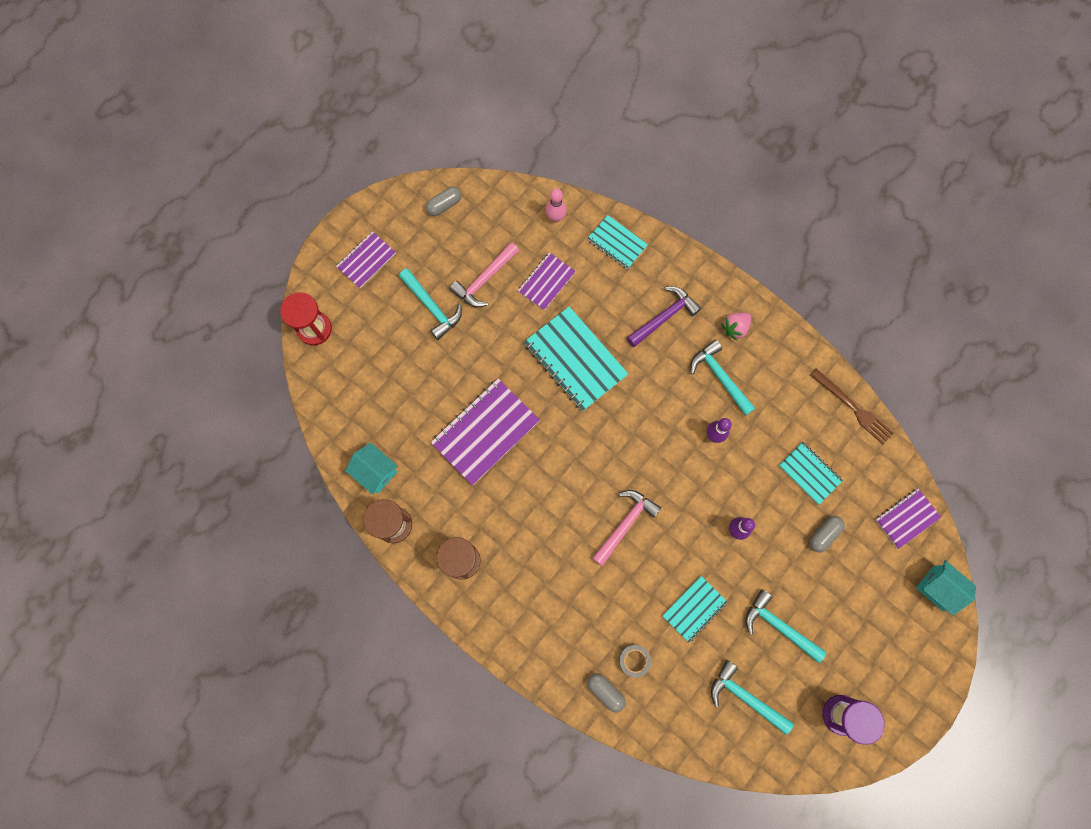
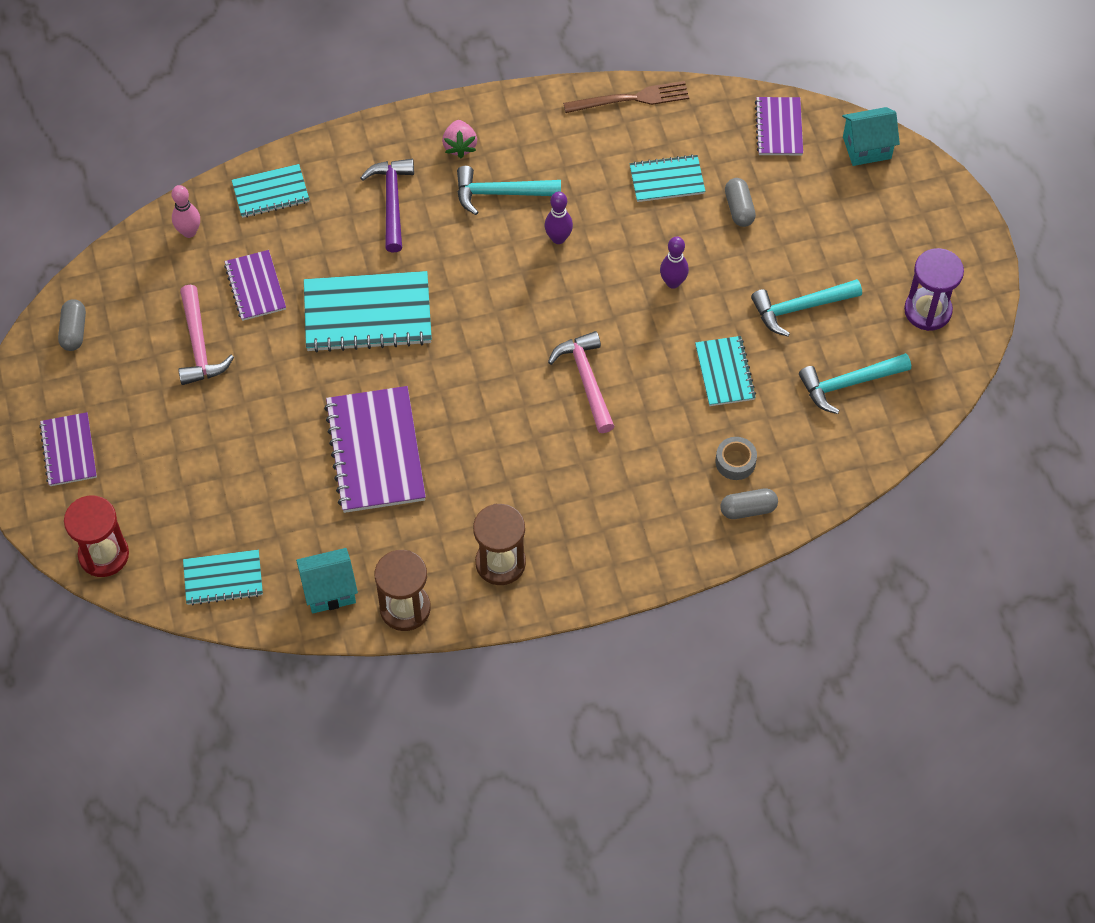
camera: 55 degrees left, 15 degrees down
(343, 406) = (223, 578): none -> turquoise notebook
(432, 307) = (185, 417): turquoise hammer -> none

